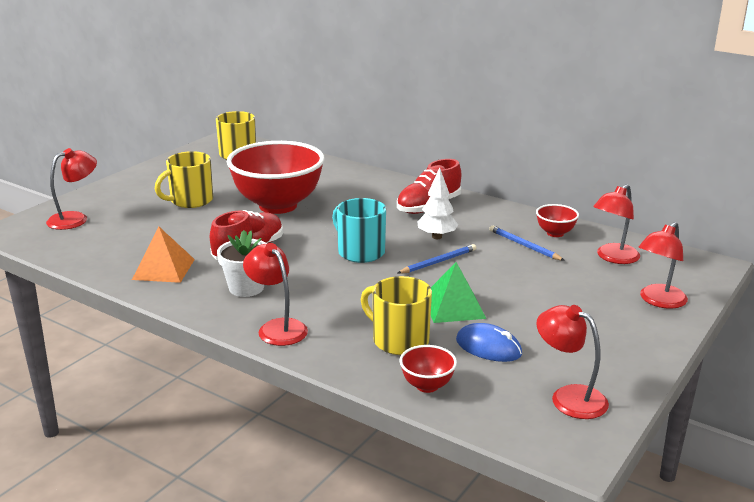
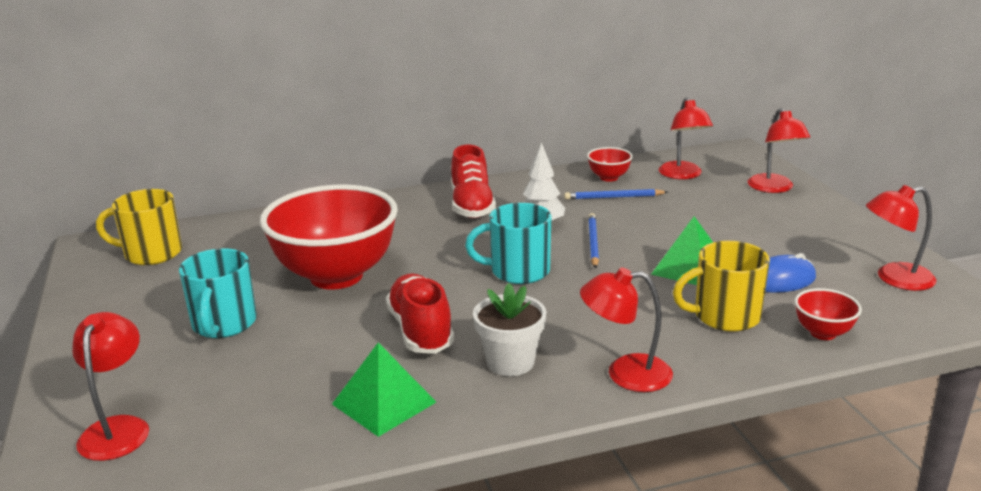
camera: 50 degrees left, 0 degrees up
(163, 269) = (383, 403): orange pyramid -> green pyramid
(190, 200) = (224, 324): yellow mug -> turquoise mug

